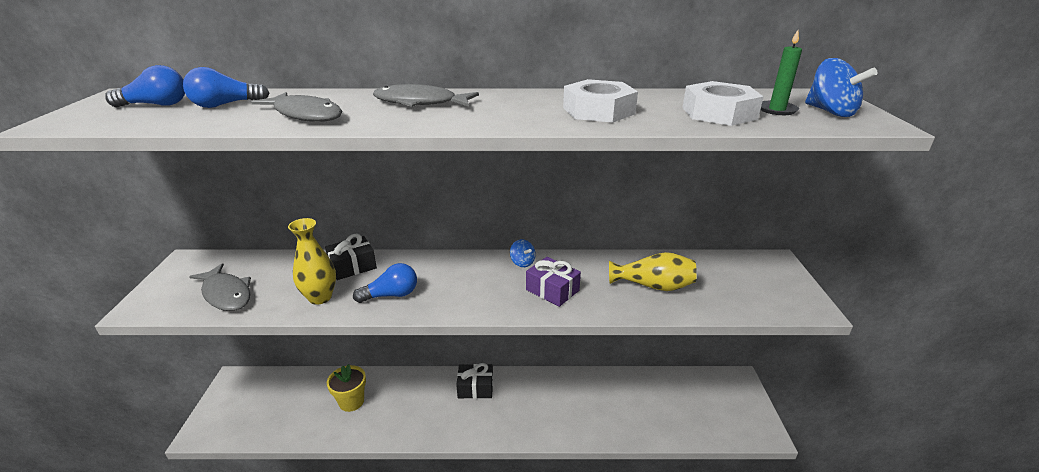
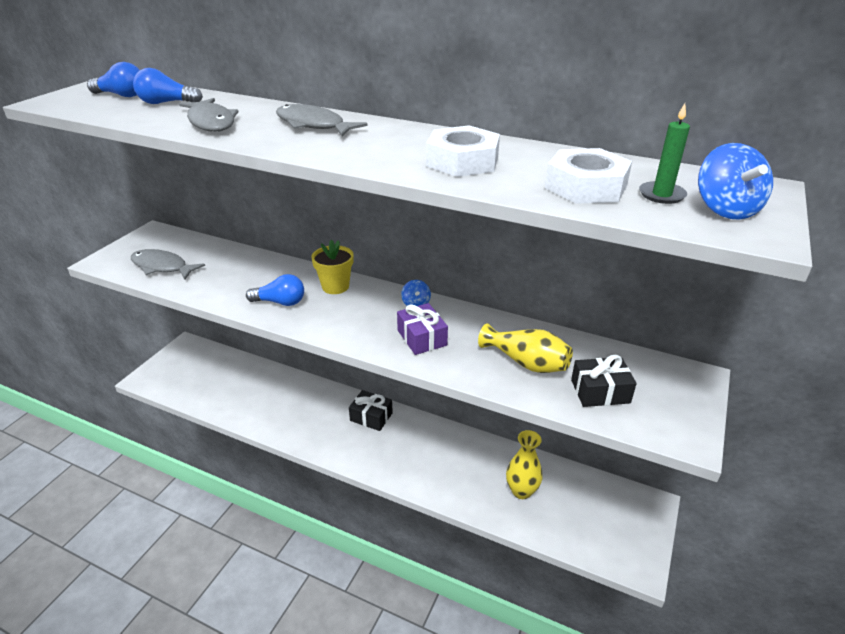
camera: 25 degrees right, 5 degrees up
(226, 294) = (162, 267): grey fish -> grey fish turned 135 degrees clockwise
(320, 297) = (225, 289): yellow vase -> yellow vase (521, 491)
(351, 402) = (262, 393): yellow flower pot -> yellow flower pot (335, 286)
(352, 266) = (268, 268): black gift -> black gift (600, 391)

